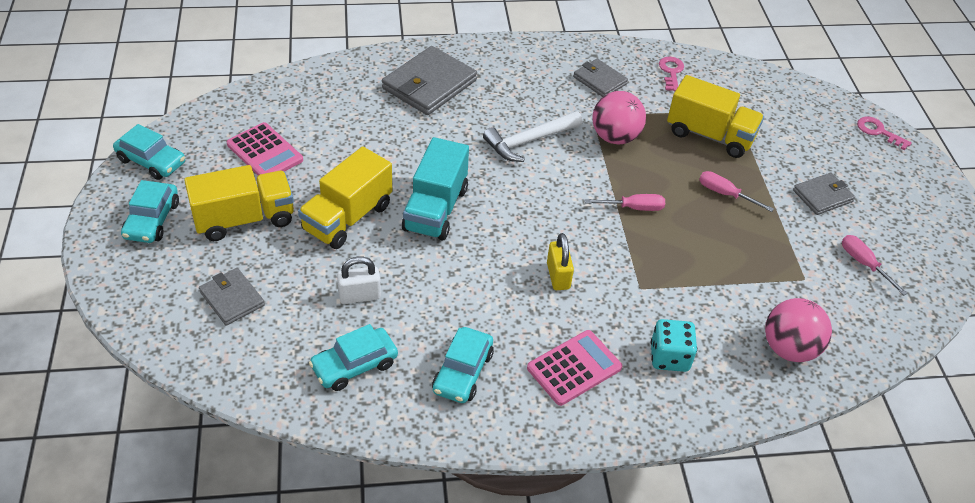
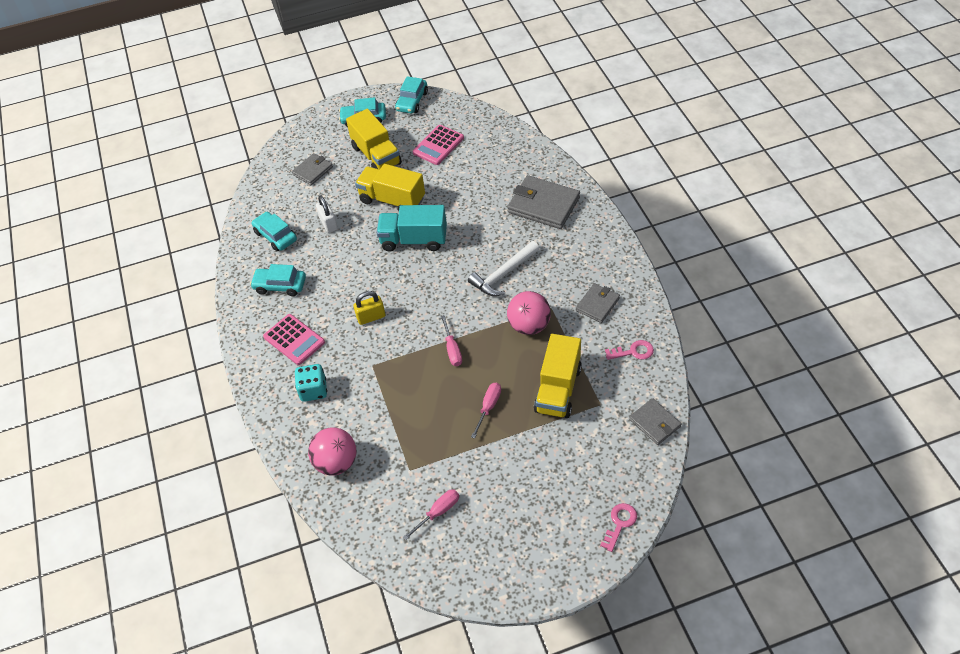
camera: 85 degrees right, 5 degrees up
(529, 141) = (503, 274): white hammer -> white hammer turned 90 degrees counterclockwise
(822, 196) = (511, 479): grey wallet -> grey wallet (654, 423)

